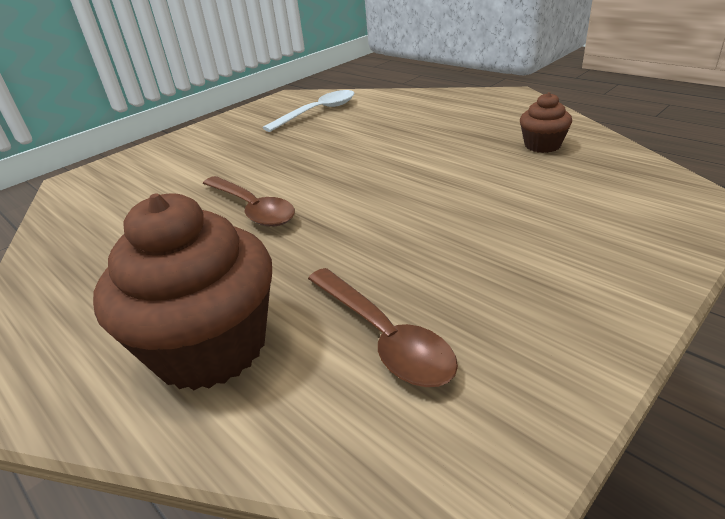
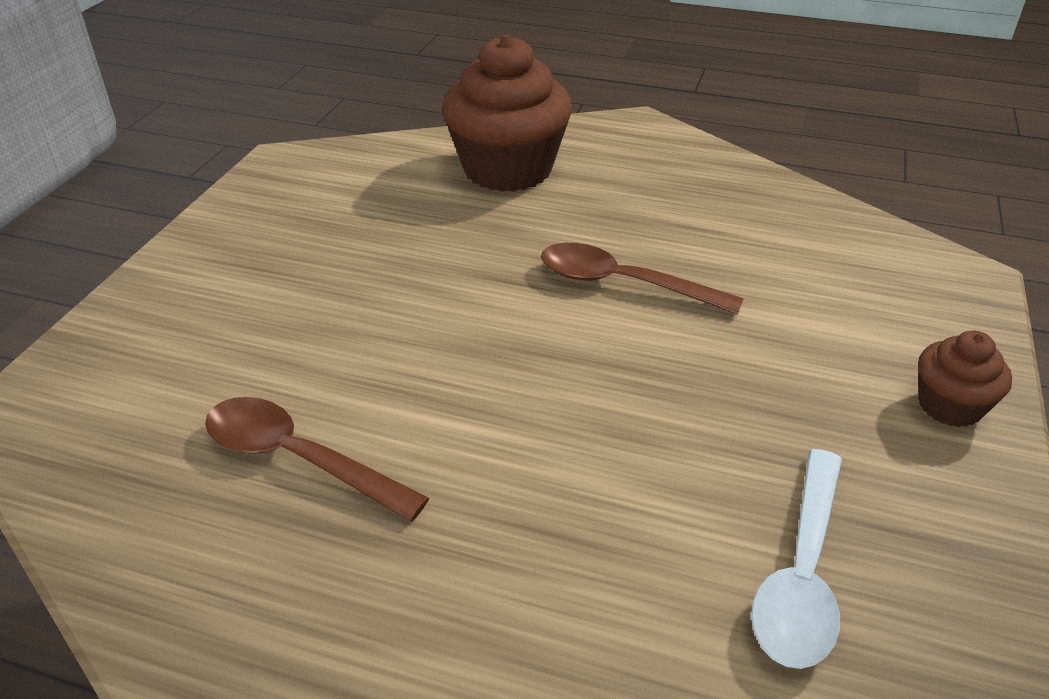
camera: 150 degrees right, 5 degrees up
(383, 336) = (377, 200): brown spoon -> brown spoon (299, 459)
(542, 145) = (227, 517): brown cupcake -> brown cupcake (949, 406)

